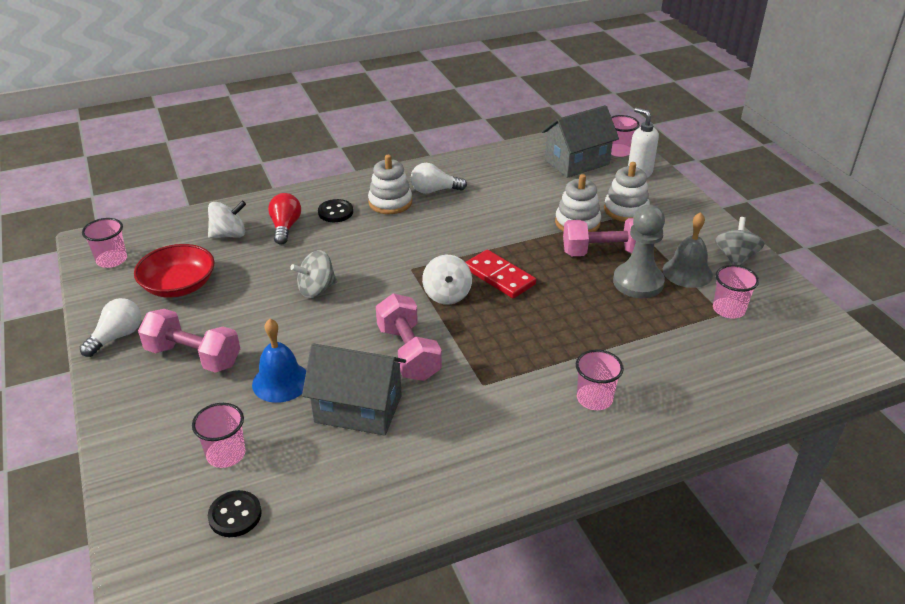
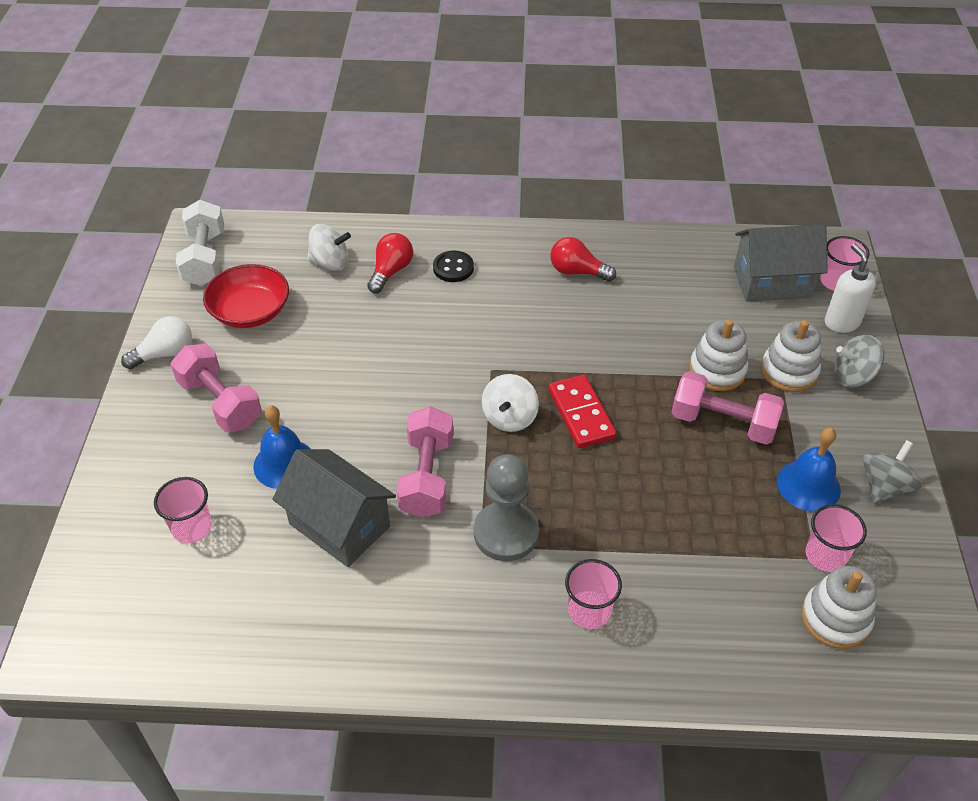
camera: 25 degrees right, 10 degrees up
(112, 260) = (205, 258): pink cup -> white dumbbell
(235, 515) = (165, 598): black button -> none
(316, 289) = (379, 363): grey spinning top -> grey spinning top (852, 376)
(390, 202) = (519, 273): white stacking toy -> white stacking toy (835, 618)
(434, 190) = (577, 272): white light bulb -> red light bulb
(638, 282) = (738, 478): grey pawn -> grey pawn (506, 533)
(687, 272) = (808, 485): grey bell -> blue bell

